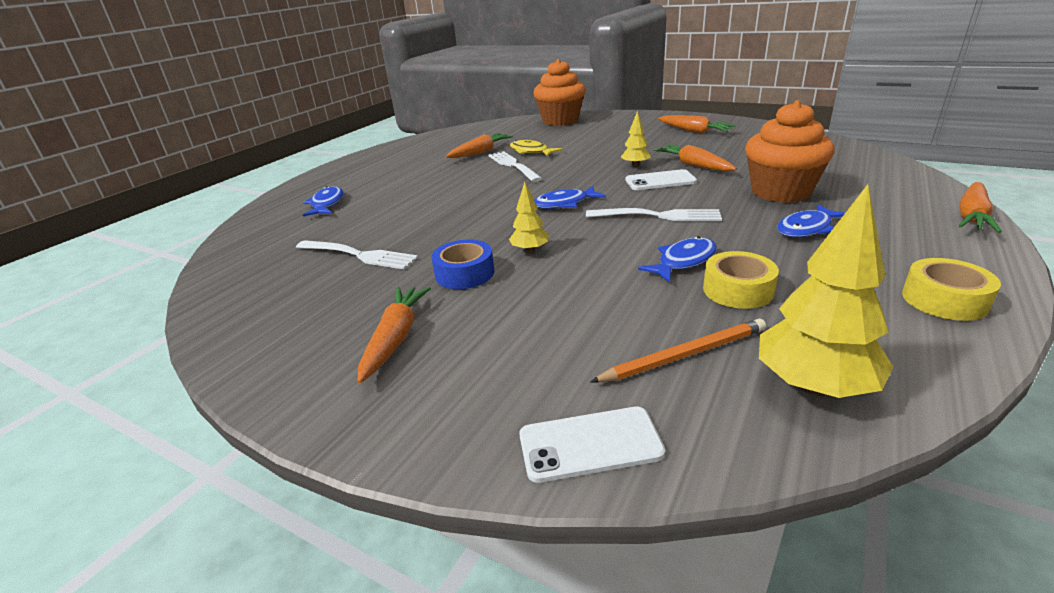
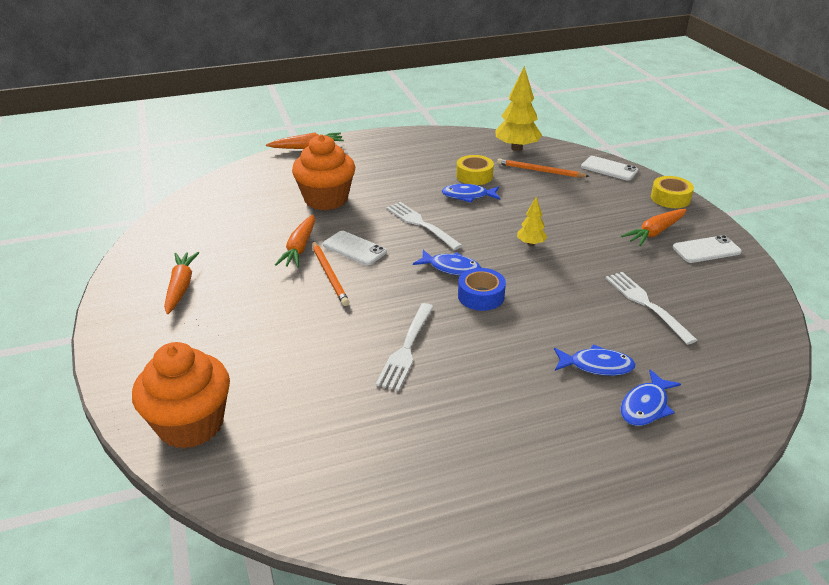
camera: 140 degrees left, 5 degrees up
(306, 349) = (706, 250): none -> white phone
(464, 273) = (586, 249): blue tape -> blue tape (481, 296)
(480, 152) = (393, 407): orange carrot -> none
(531, 152) = (352, 364): yellow fish -> none
(635, 166) = (329, 275): yellow tree -> orange pencil
(807, 228) = (378, 178): blue fish -> blue fish (596, 366)
(944, 300) = (417, 140): yellow tape -> yellow tape (670, 198)

